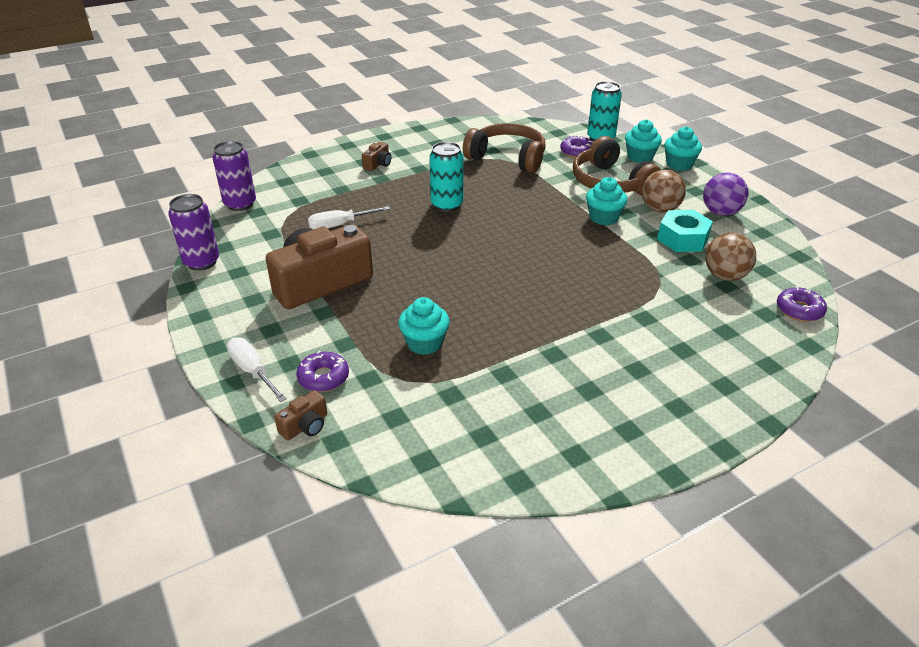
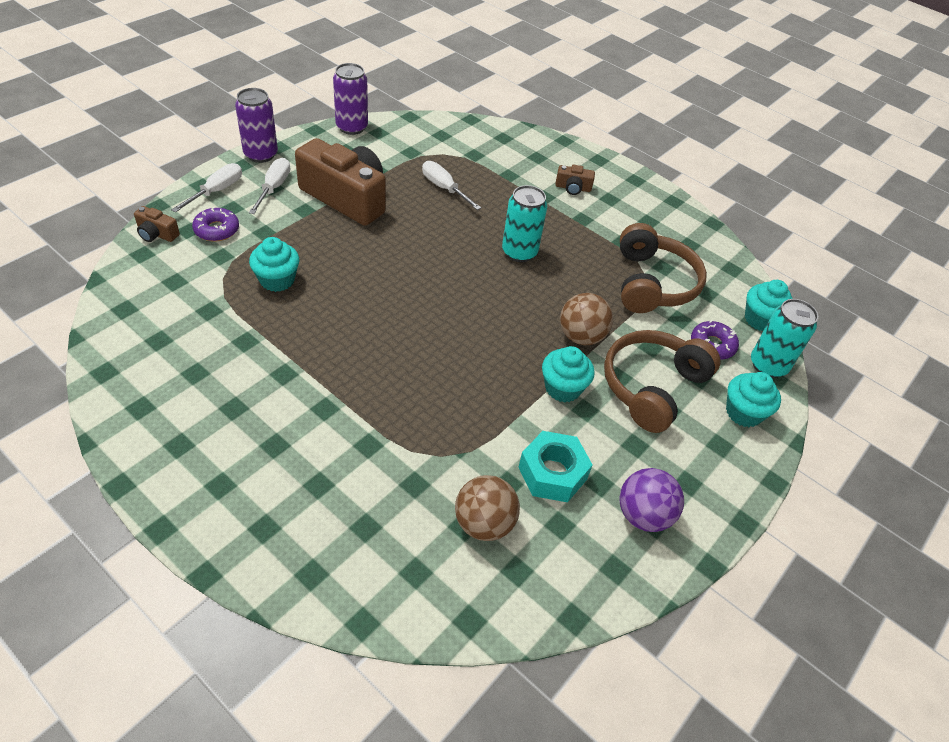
camera: 65 degrees right, 10 degrees up
(240, 204) = (449, 123): purple can -> purple can (261, 154)
(273, 328) = (274, 187): none -> white screwdriver
(660, 209) = (614, 444): brown ball -> brown ball (581, 336)
(679, 164) = (752, 459): turquoise cupcake -> turquoise cupcake (760, 319)
(799, 310) = (436, 612): purple donut -> none

